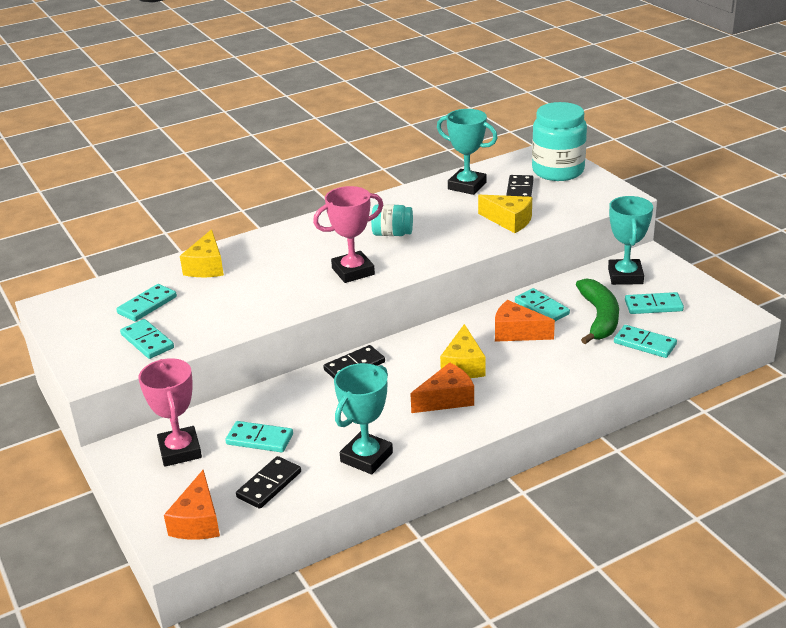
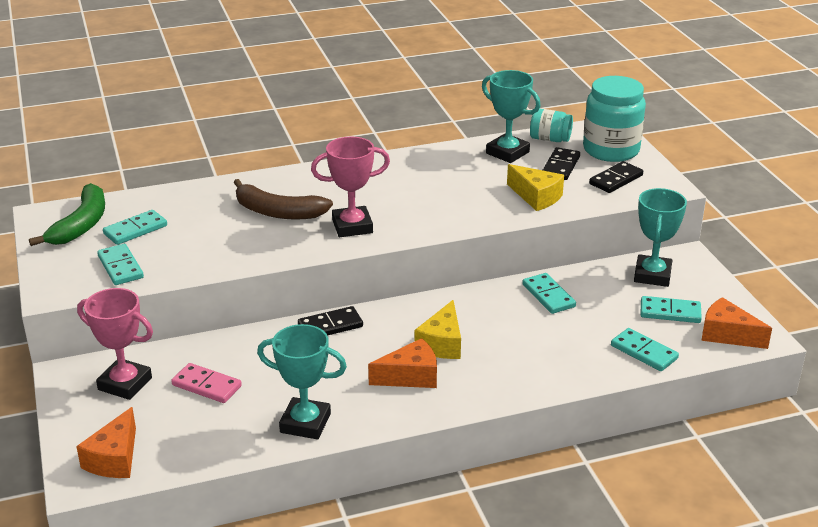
camera: 10 degrees right, 0 degrees up
(180, 451) = (125, 384): pink trophy -> pink trophy turned 60 degrees counterclockwise
(207, 266) = (209, 199): yellow cheese -> none
(259, 439) = (207, 385): turquoise domino -> pink domino
(269, 484) = (198, 434): black domino -> black domino (616, 179)
(278, 268) = (278, 212): none -> brown banana
(366, 457) = (305, 423): turquoise trophy -> turquoise trophy turned 60 degrees clockwise
(392, 234) = (409, 192): turquoise jar -> turquoise jar (550, 139)
(516, 332) = (511, 318): orange cheese -> orange cheese (727, 334)
(599, 318) = (606, 316): green banana -> green banana (81, 224)

